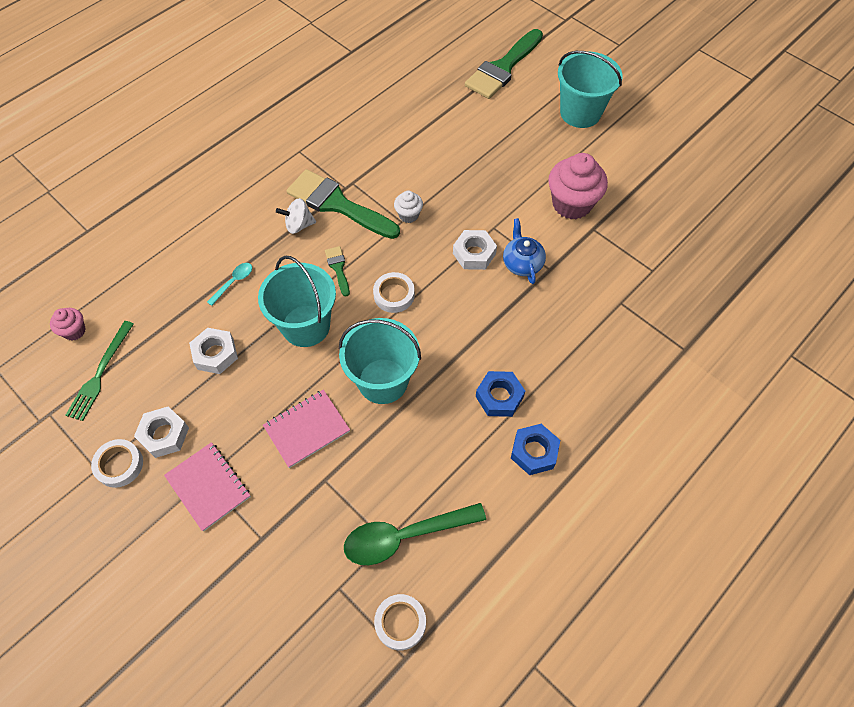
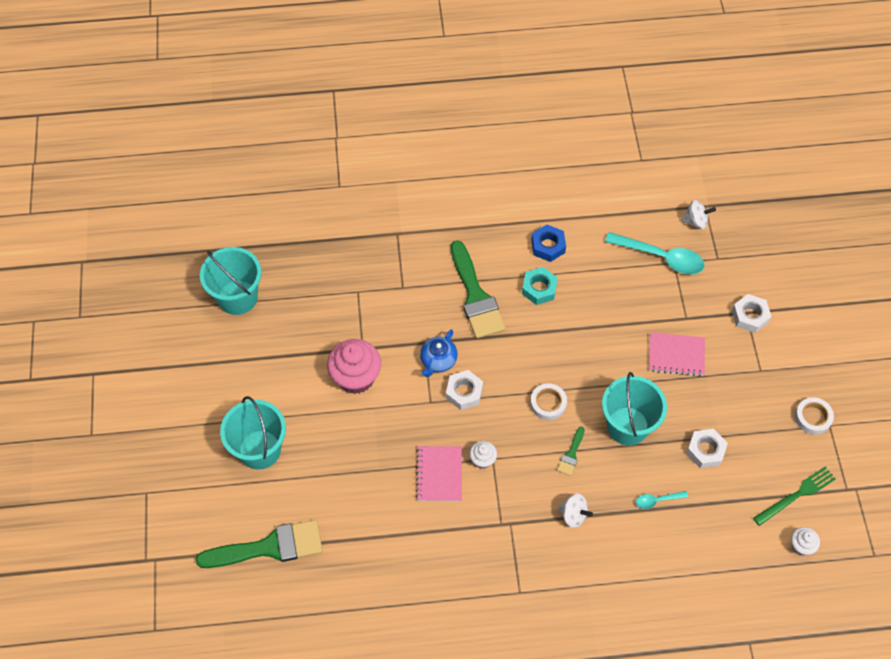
camera: 140 degrees left, 0 degrees up
(74, 331) = (801, 546): pink cupcake -> white cupcake
(164, 435) = (772, 417): white nut -> white nut (750, 316)
(208, 486) = (761, 364): pink notebook -> pink notebook (439, 474)
(337, 204) = (529, 512): green brush -> green brush (475, 296)
(383, 381) = (604, 350): turquoise bucket -> turquoise bucket (237, 297)
(400, 623) = (695, 221): white tape -> white spinning top
(405, 536) = (661, 257): green spoon -> turquoise spoon
(499, 397) = (539, 289): blue nut -> turquoise nut

